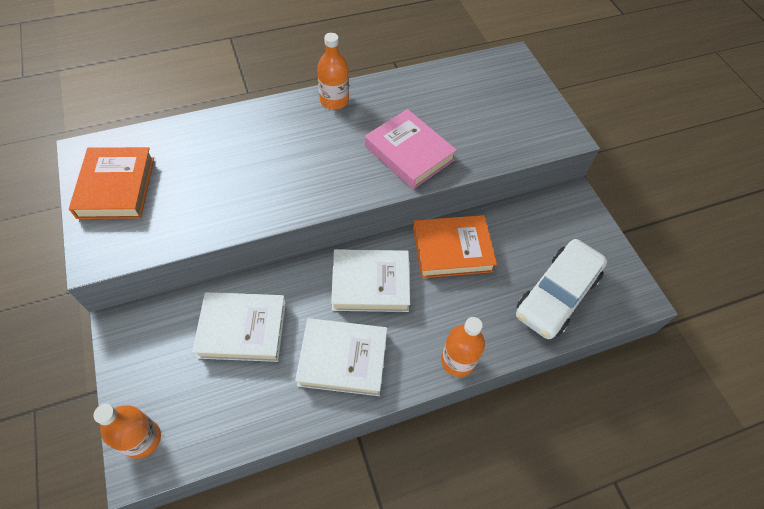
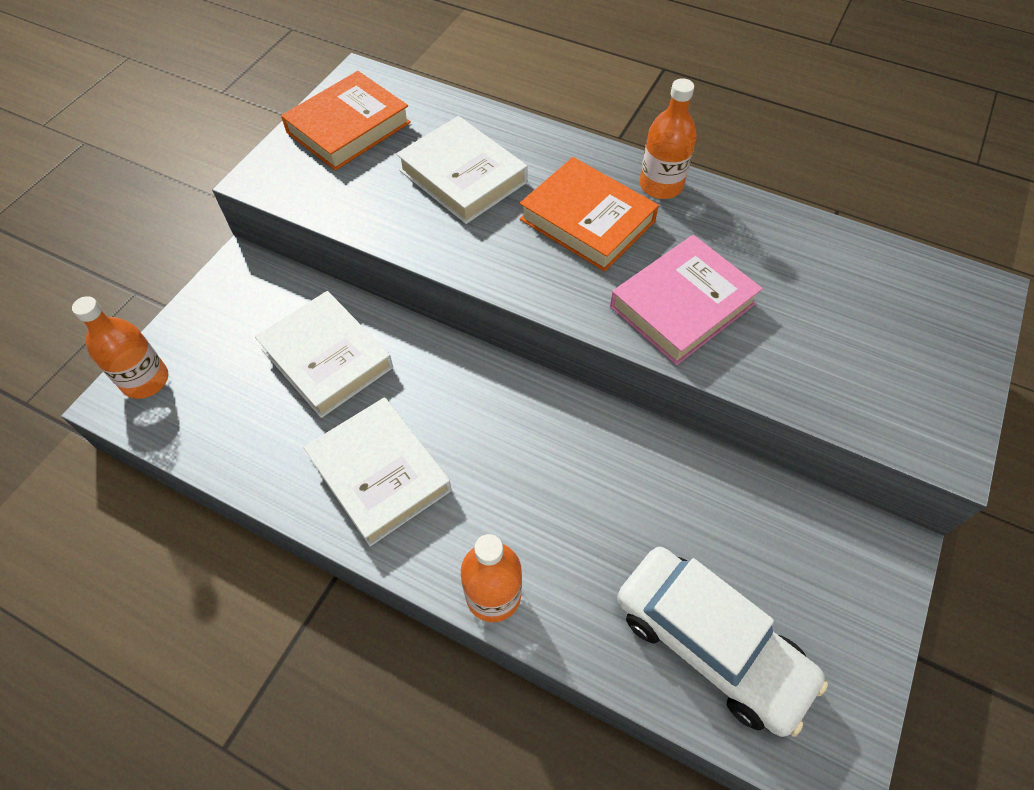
camera: 50 degrees right, 0 degrees up
(370, 284) = (497, 423): white book -> white book (463, 176)
(409, 153) = (682, 305): pink book -> pink book turned 45 degrees clockwise
(452, 250) = (634, 468): orange book -> orange book (587, 220)
(556, 295) = (710, 643): white car -> white car turned 135 degrees counterclockwise

